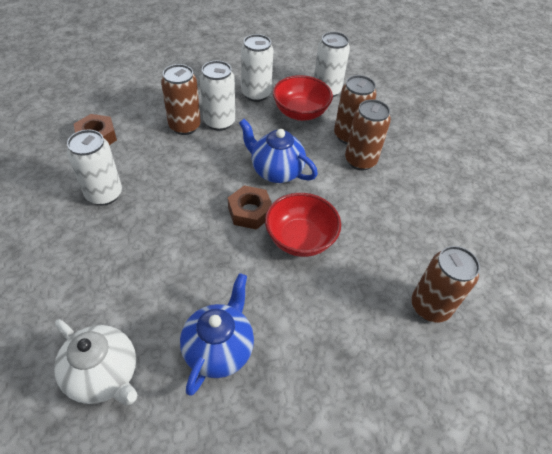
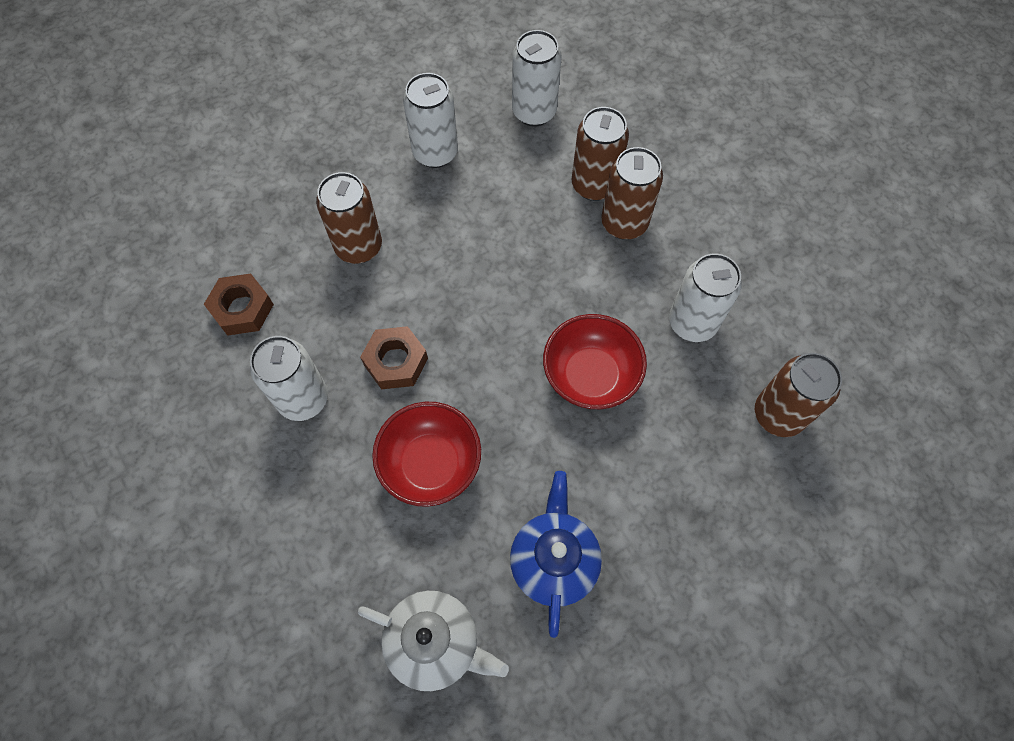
camera: 15 degrees left, 15 degrees up
(219, 122) = (404, 222): white can -> white can (692, 323)
(250, 212) = (510, 357): brown nut -> brown nut (395, 362)
(276, 171) = (518, 280): blue teapot -> none
(300, 113) = (512, 166): red bowl -> red bowl (430, 464)

